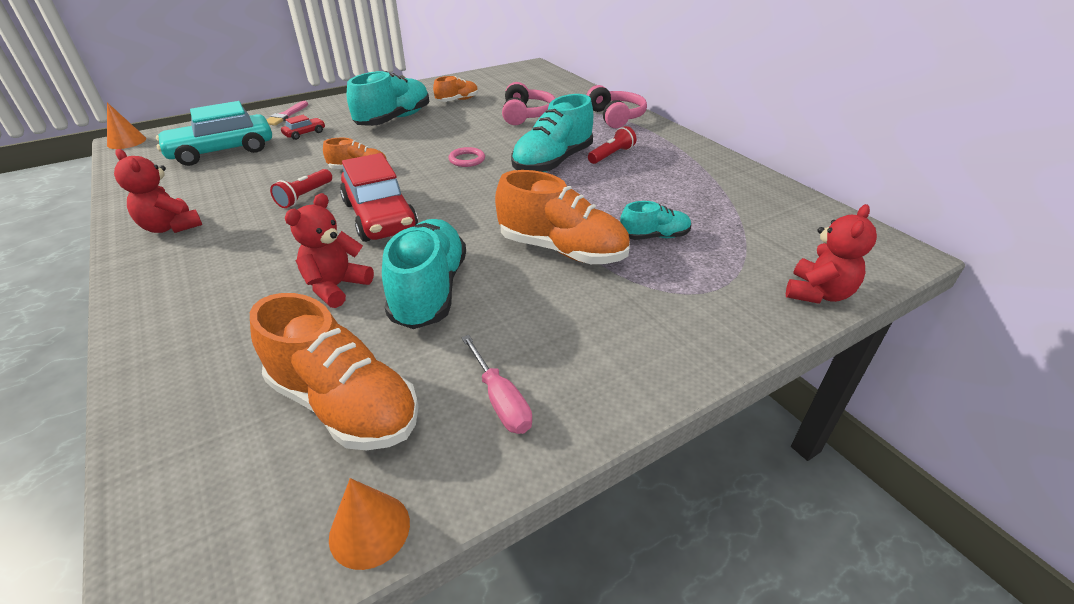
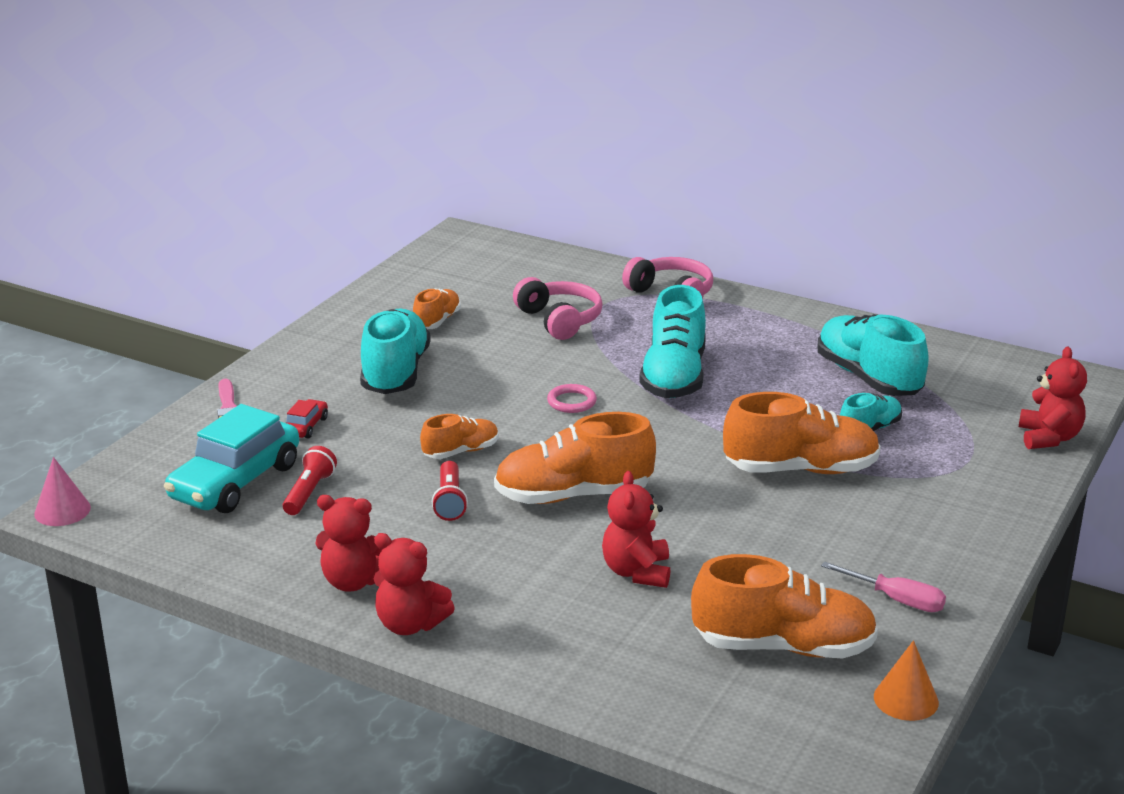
camera: 30 degrees left, 10 degrees down
(126, 141) = (62, 510): orange cone -> pink cone
(147, 268) = (410, 624): none -> red teddy bear
(380, 216) = (573, 495): red car -> orange shoe
(429, 291) = (729, 545): turquoise shoe -> turquoise shoe (868, 378)
(611, 155) = (727, 349): red flashlight -> red flashlight (309, 492)

